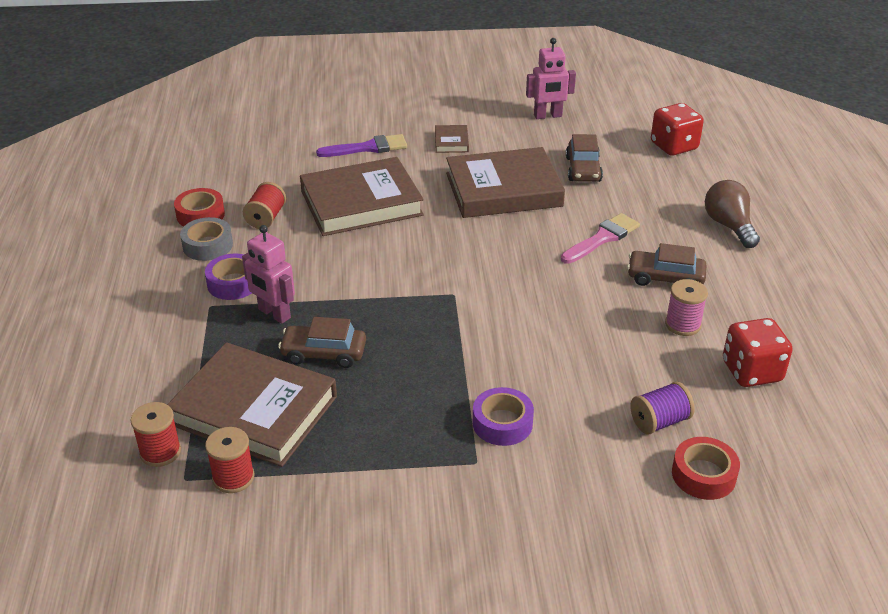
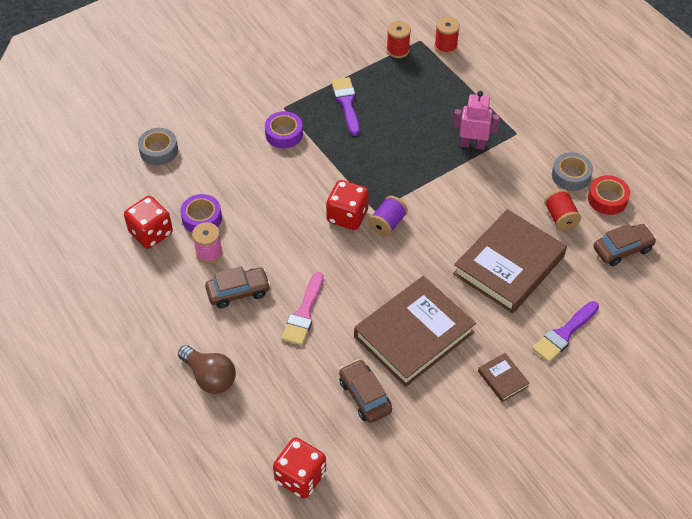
camera: 150 degrees right, 15 degrees up
(233, 283) = (521, 154): purple tape -> purple tape (202, 218)
(254, 410) = (422, 84): brown book -> none
(324, 353) = (417, 132): brown car -> brown car (622, 249)
(381, 429) = (346, 103): none -> purple brush
(491, 300) = (347, 216): none -> red dice
(548, 116) = (445, 469): pink robot -> none
(659, 421) = (195, 173): purple spool -> purple spool (387, 224)
(703, 475) = (159, 150): red tape -> grey tape

